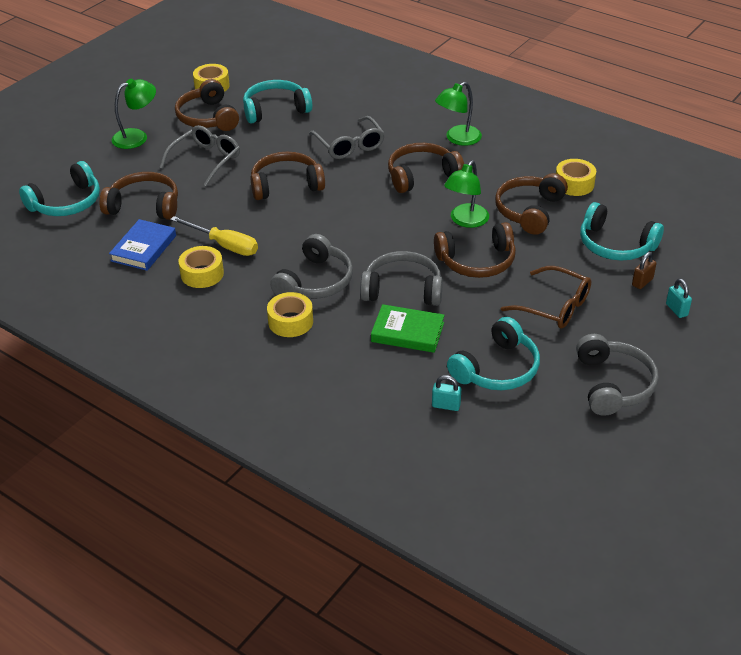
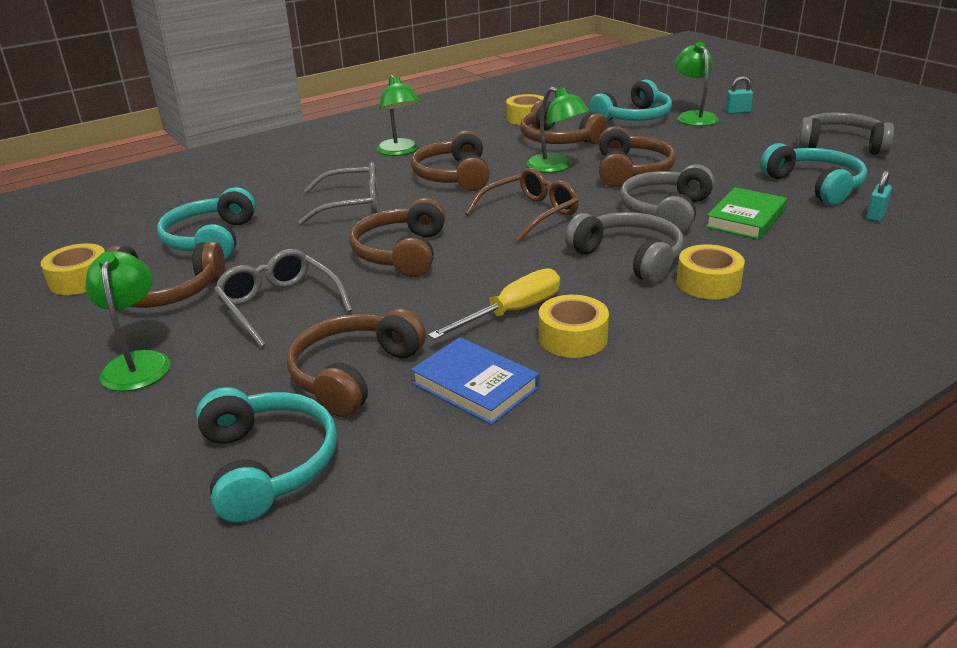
camera: 70 degrees left, 10 degrees down
(555, 307) = (720, 150): brown glasses -> brown glasses (531, 213)
(642, 282) = (694, 116): brown padlock -> green lamp

